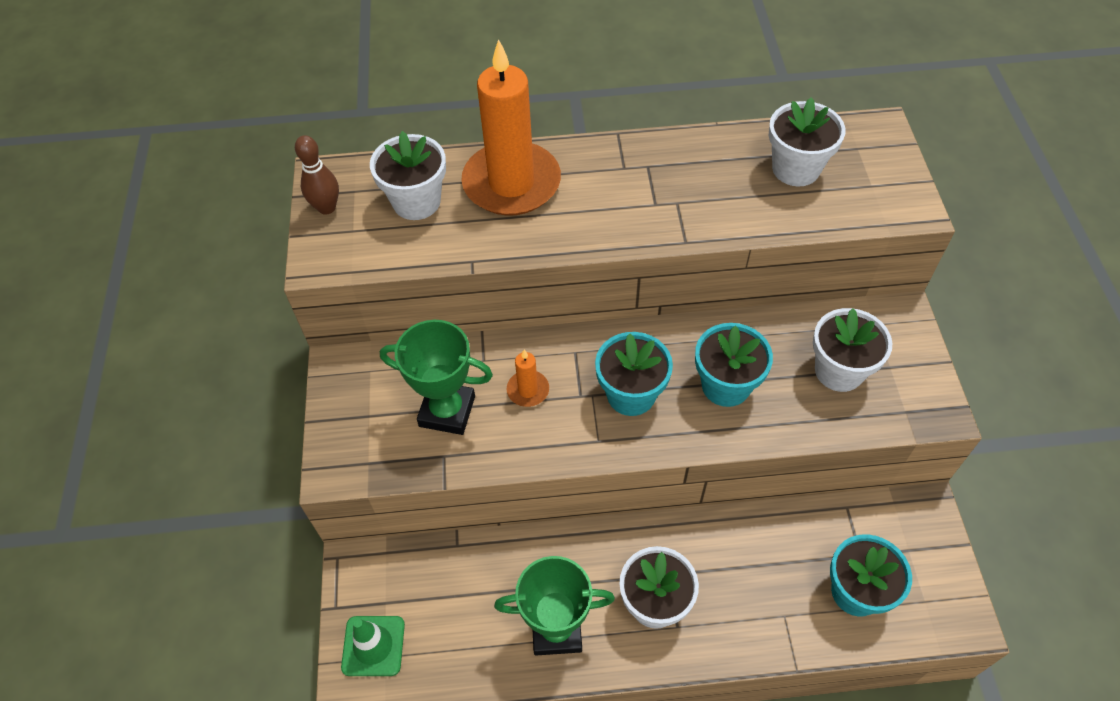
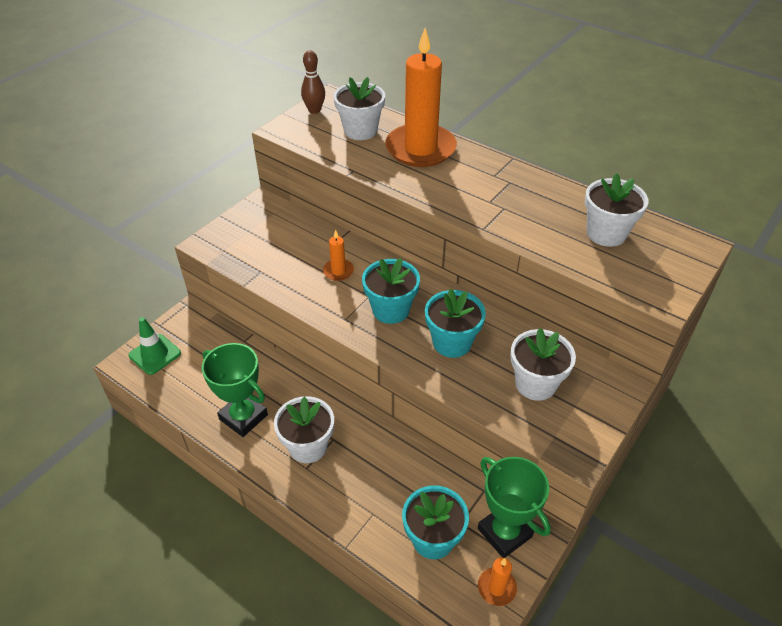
camera: 40 degrees right, 10 degrees down
(447, 411) = (287, 254): green trophy -> green trophy (504, 532)
(946, 588) = (496, 588): none -> orange candle

